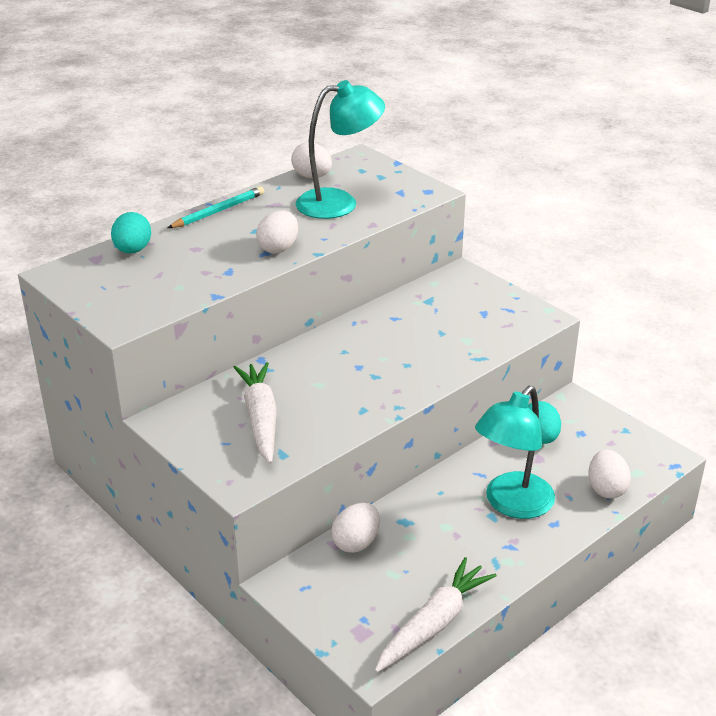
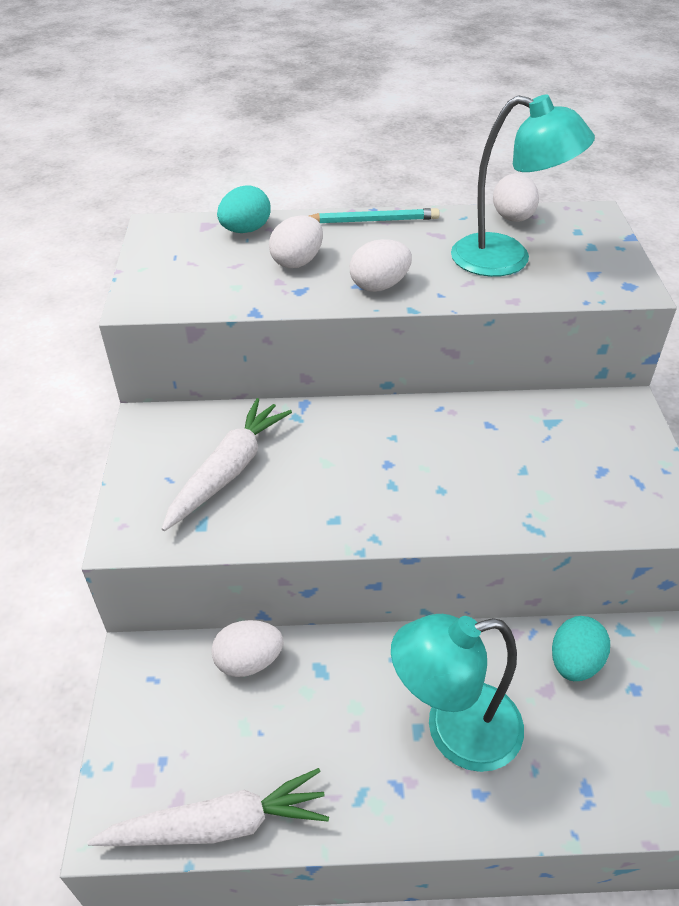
camera: 40 degrees right, 10 degrees up
(606, 489) = (593, 792): white egg -> white egg (297, 262)

